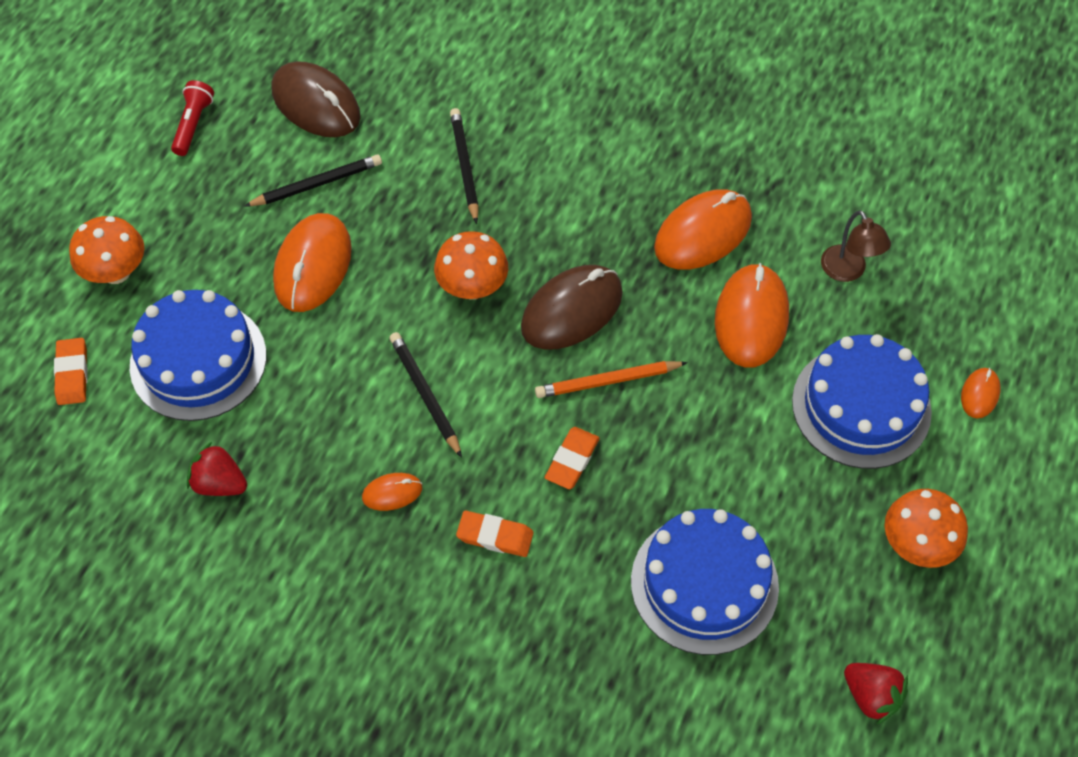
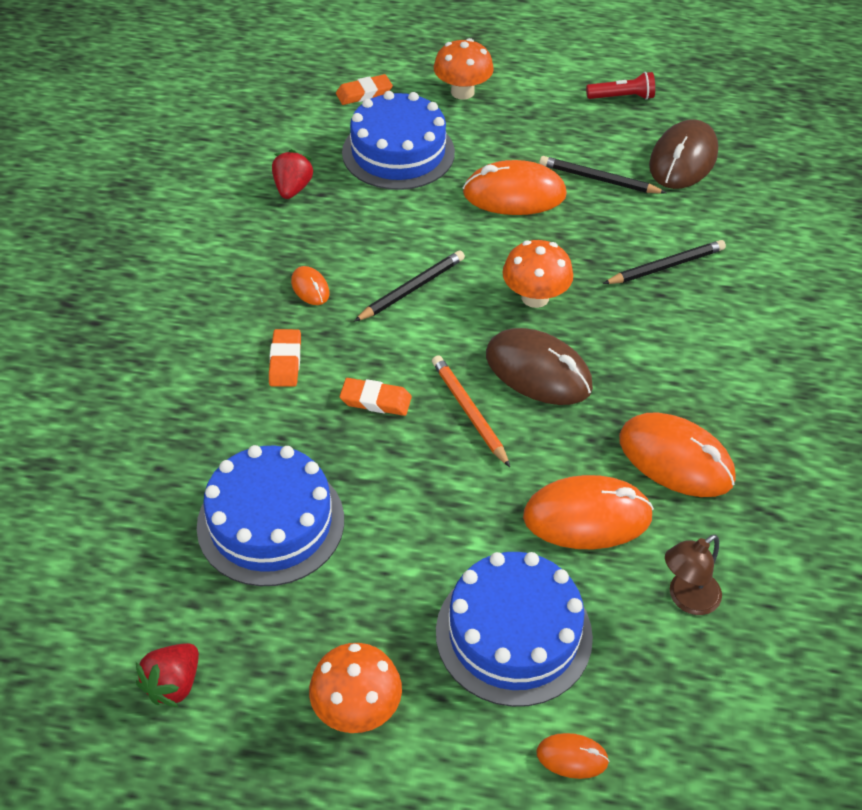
camera: 75 degrees right, 10 degrees down
(317, 184) = (598, 179): black pencil -> black pencil turned 150 degrees clockwise

